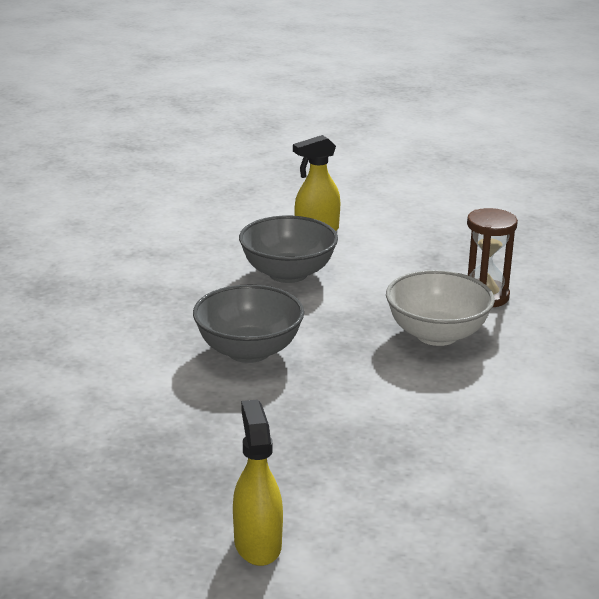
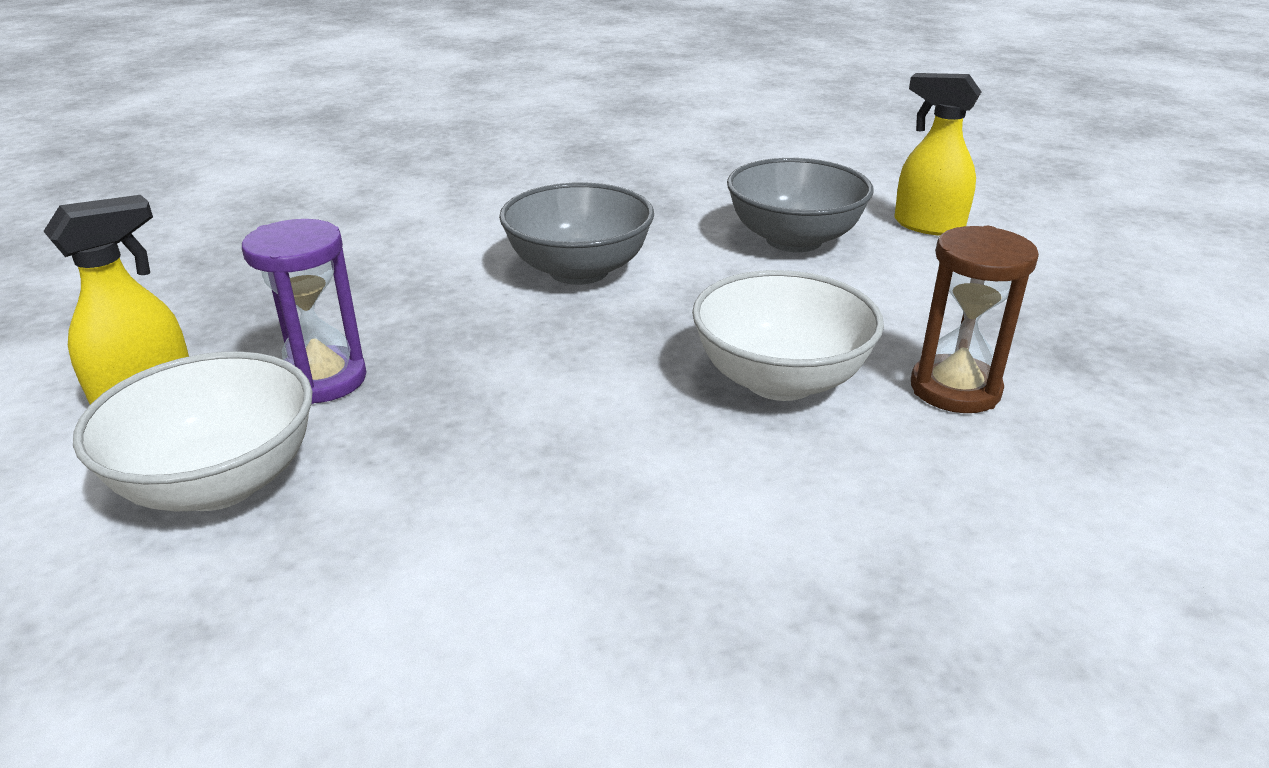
camera: 60 degrees right, 5 degrees up
(300, 473) = (322, 380): none -> purple hourglass
(388, 528) = (219, 483): none -> white bowl

